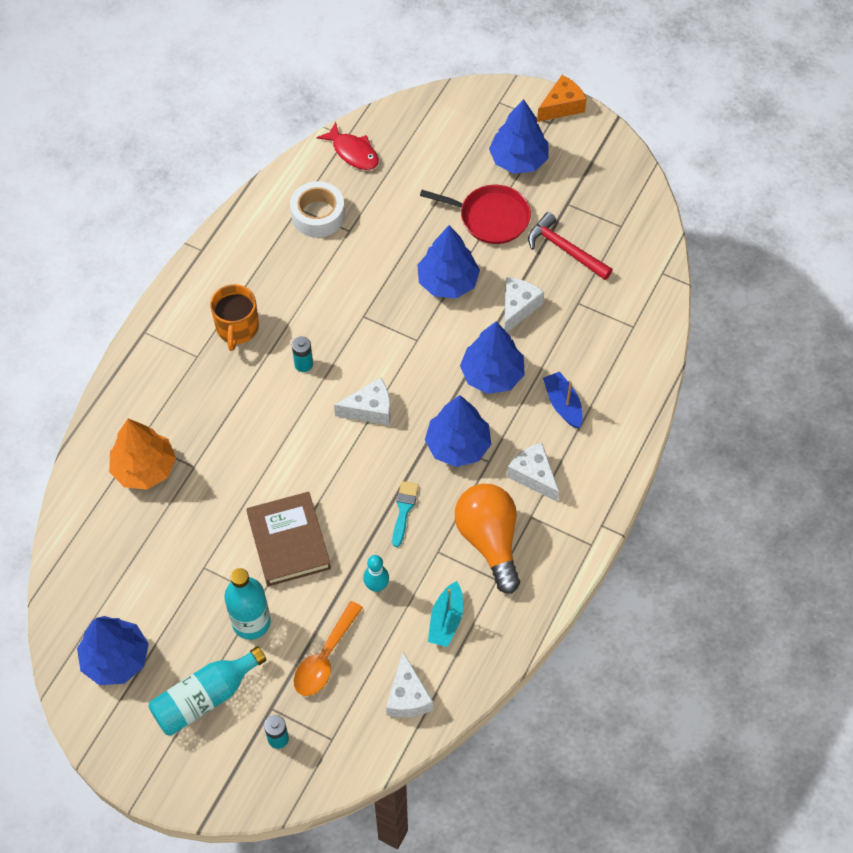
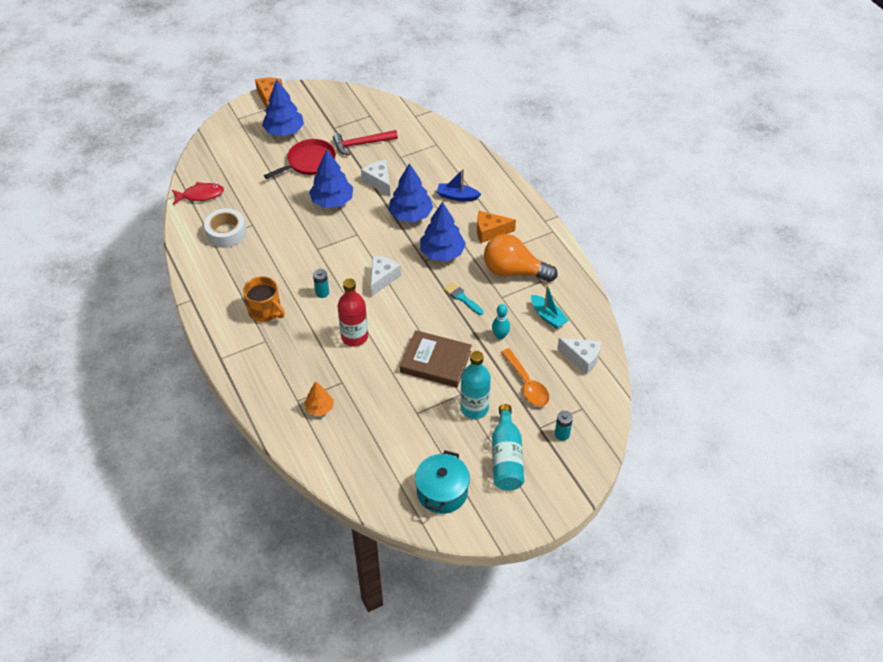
camera: 55 degrees left, 10 degrees down
(116, 659) = (442, 492): blue tree -> turquoise pot
(144, 468) = (319, 408): orange tree -> orange tree, size x0.57
(264, 437) = (354, 337): none -> red bottle
(533, 475) = (490, 232): white cheese -> orange cheese

